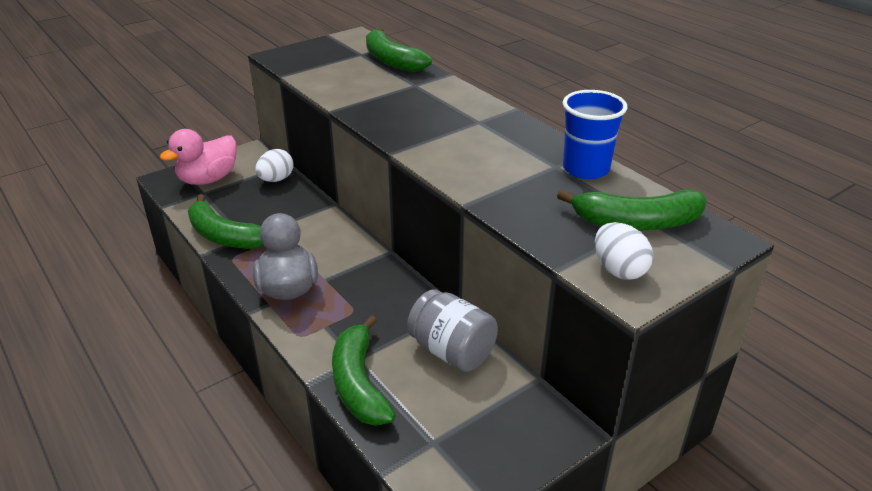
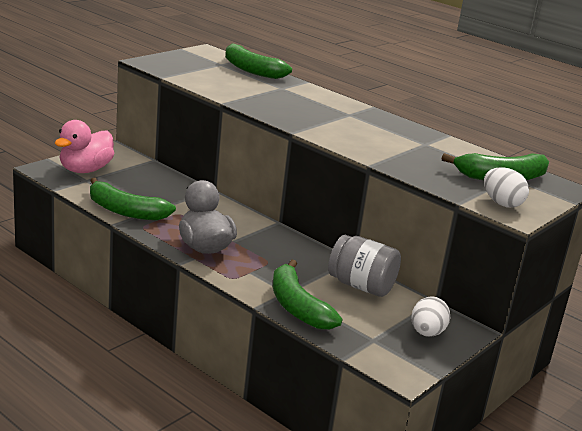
camera: 15 degrees left, 10 degrees down
(276, 179) = (149, 171): white egg -> white egg (427, 333)
(585, 169) = (448, 146): blue cup -> none

